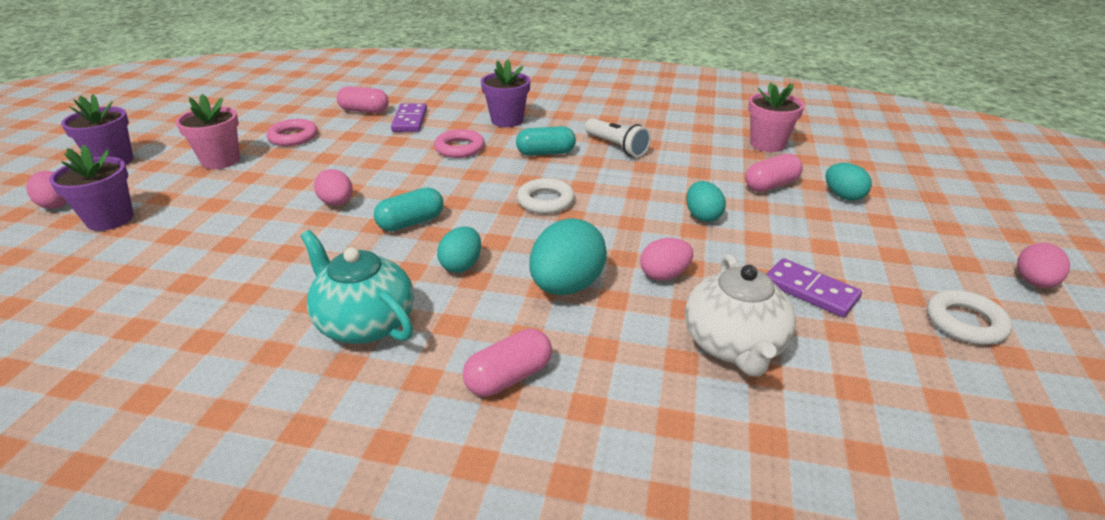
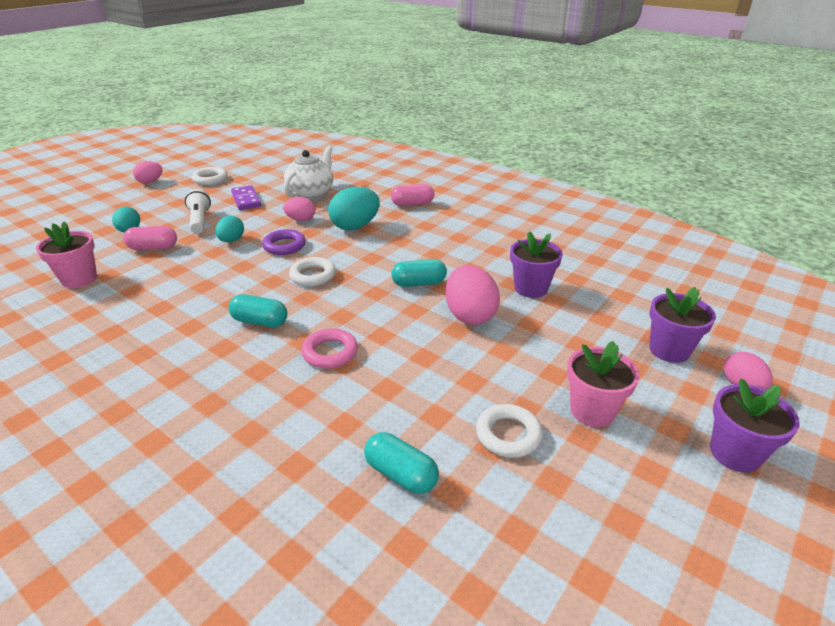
camera: 155 degrees left, 0 degrees up
(293, 137) = (508, 435): pink ring -> white ring
(337, 203) = (470, 315): pink egg -> pink egg, size x1.67
(364, 111) = (401, 474): pink capsule -> turquoise capsule
(365, 323) = (468, 234): turquoise teapot -> none
(409, 120) = (352, 425): purple domino -> none
(461, 265) = (403, 248): turquoise egg -> none
(507, 120) = (242, 385): purple flower pot -> purple flower pot (531, 288)
(617, 147) = (193, 311): white flashlight -> white flashlight (199, 220)
(626, 227) = (284, 246): none -> purple ring

